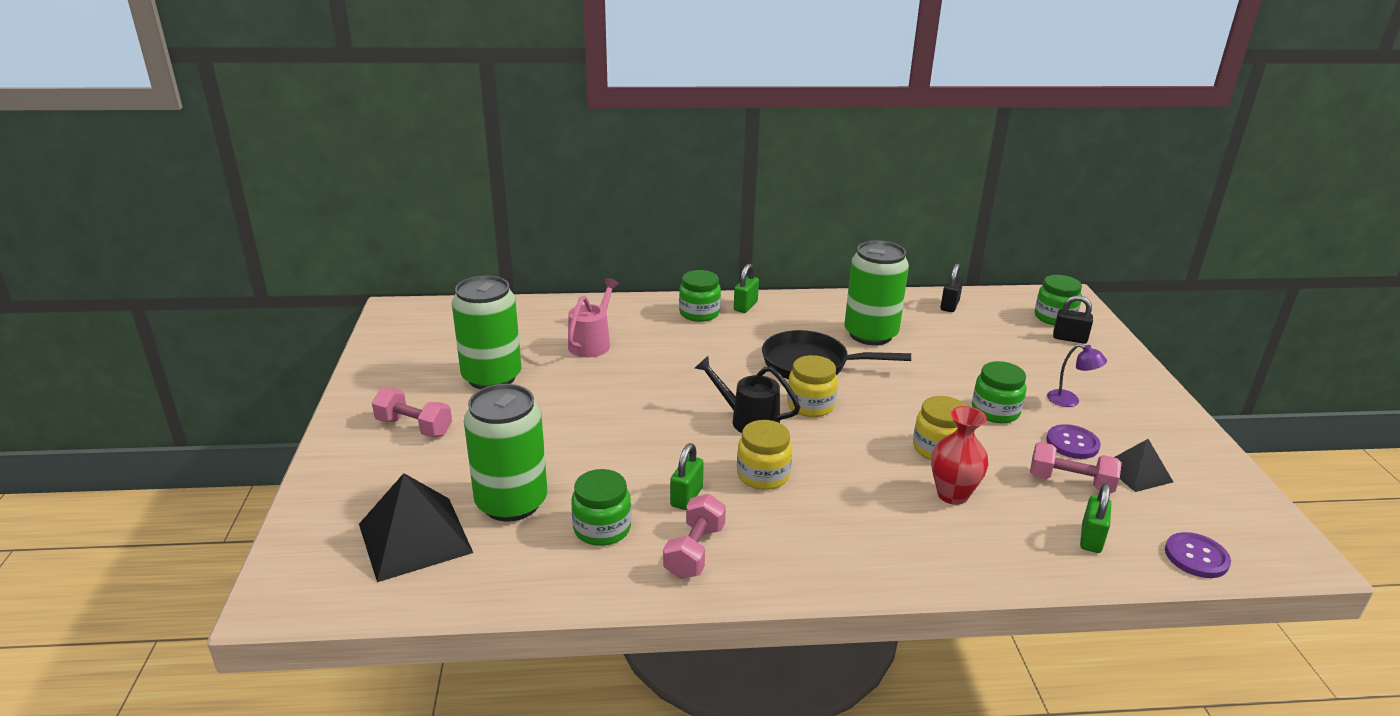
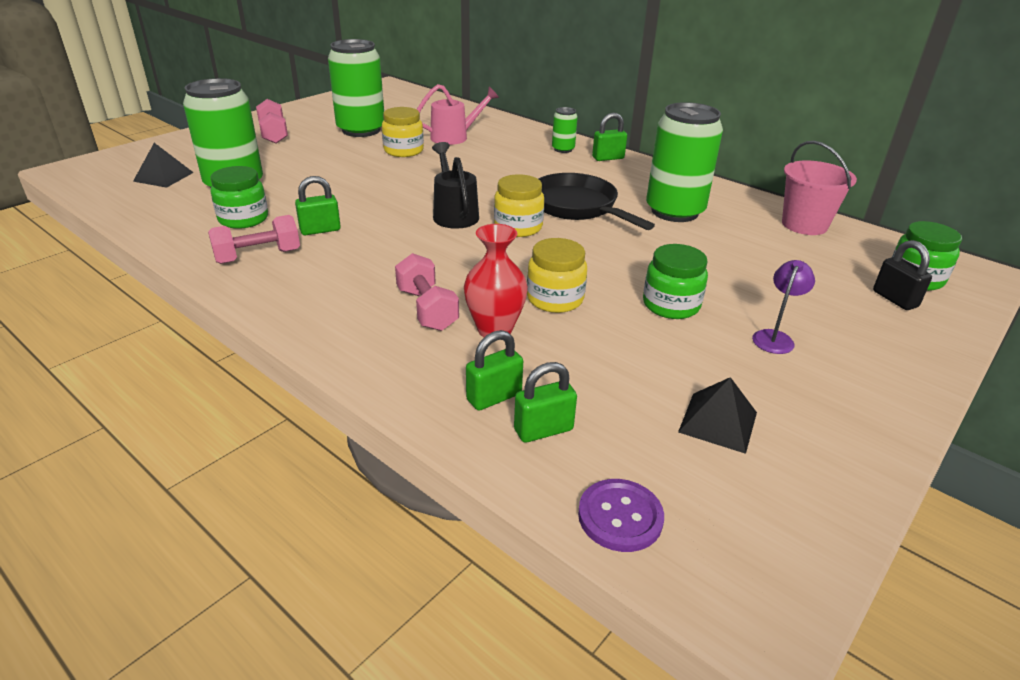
camera: 45 degrees right, 5 degrees up
(415, 538) = (163, 177): black pyramid -> black pyramid, size x0.58
(699, 313) = (563, 149): green jar -> green can
(763, 475) = (390, 244): yellow jar -> yellow jar (403, 151)
(949, 305) = (804, 225): black padlock -> pink bucket
(1037, 538) = (494, 397): none -> green padlock
(1070, 400) = (775, 337): purple lamp -> purple lamp turned 135 degrees counterclockwise
(1070, 482) = (624, 385): pink dumbbell -> pink dumbbell (427, 309)
(1072, 443) = (697, 364): purple button -> none

